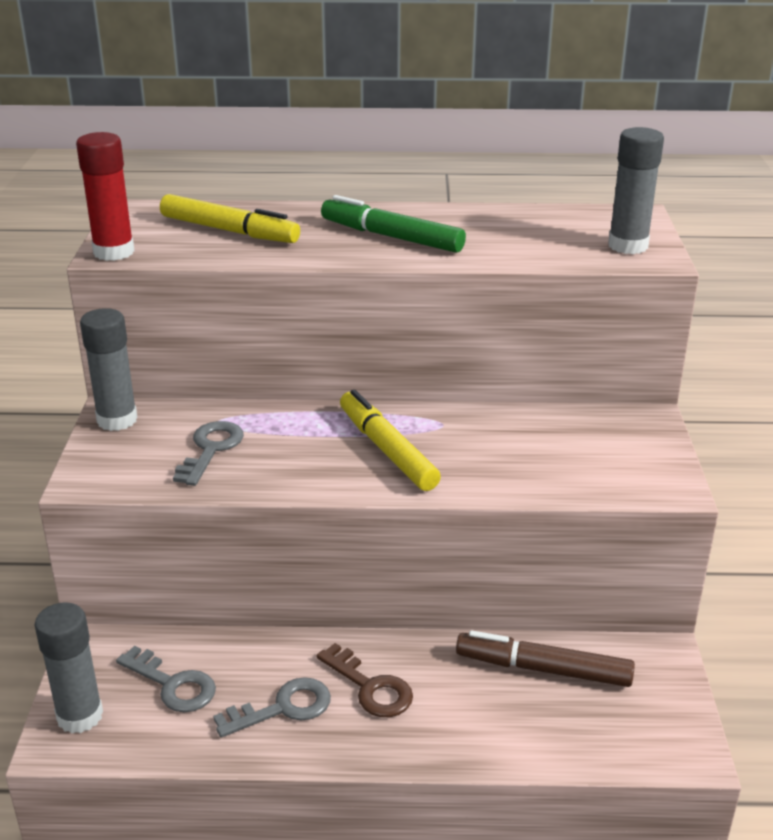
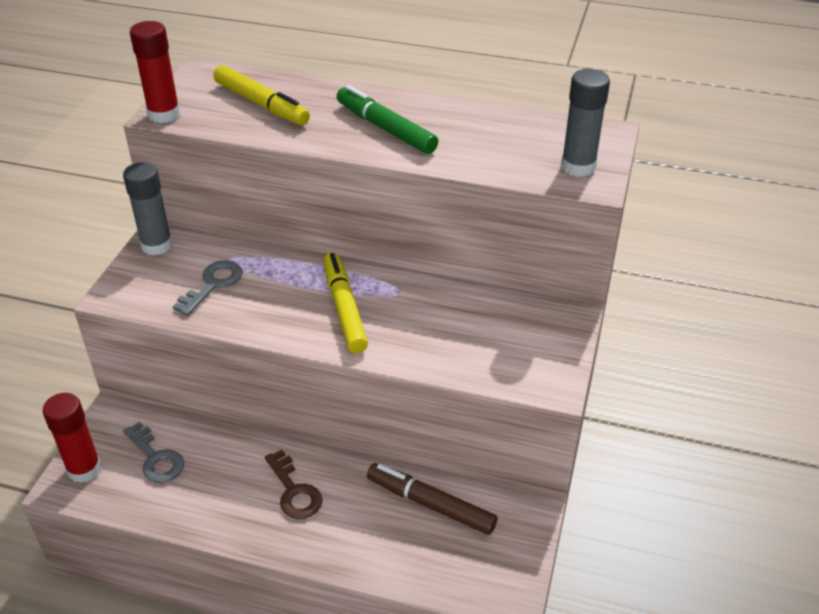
camera: 15 degrees right, 10 degrees up
(80, 716) = (84, 469): grey glue stick -> red glue stick
(283, 708) = (225, 494): grey key -> none

